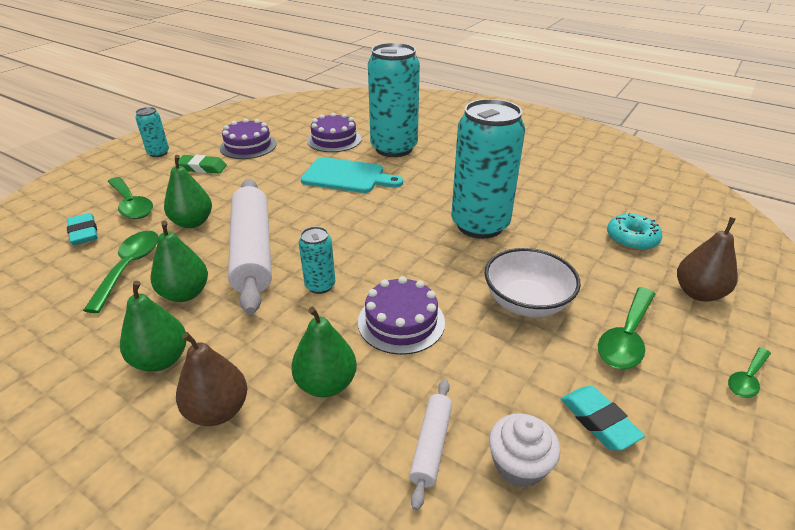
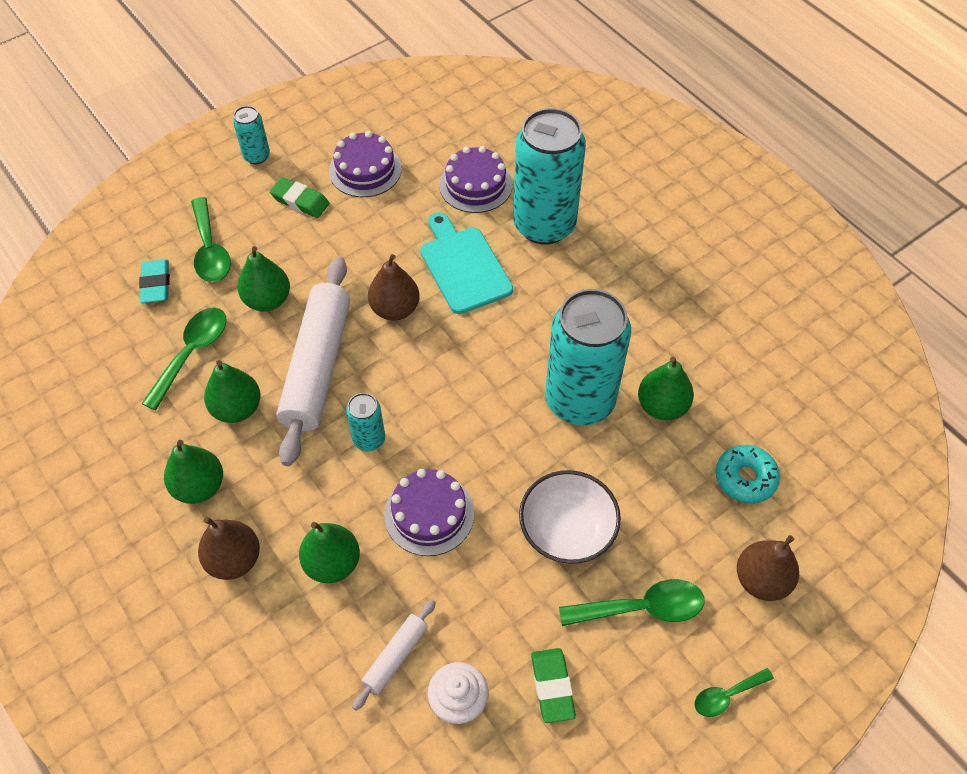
camera: 20 degrees right, 20 degrees up
(305, 207) = (395, 309): none -> brown pear
(347, 176) = (463, 266): turquoise cutting board -> turquoise cutting board turned 150 degrees counterclockwise
(541, 215) = (662, 406): none -> green pear
(598, 421) = (552, 686): turquoise eraser -> green eraser
(626, 337) = (641, 608): green spoon -> green spoon turned 150 degrees counterclockwise

